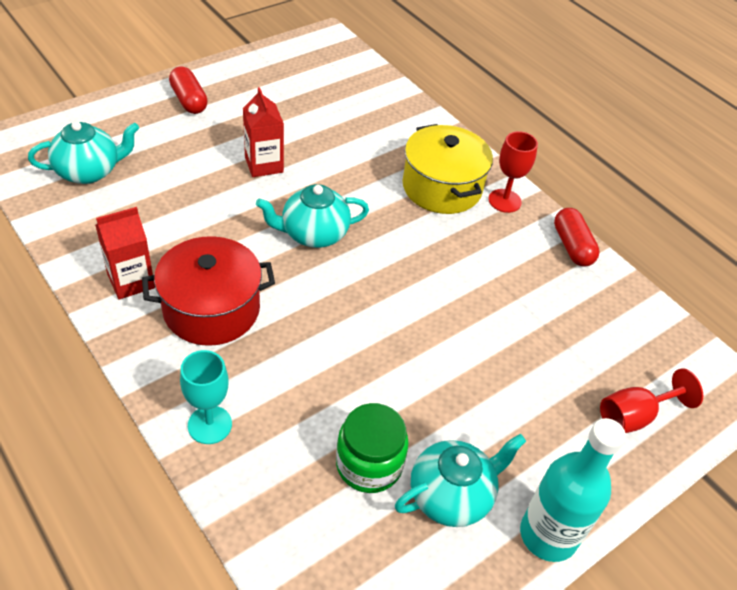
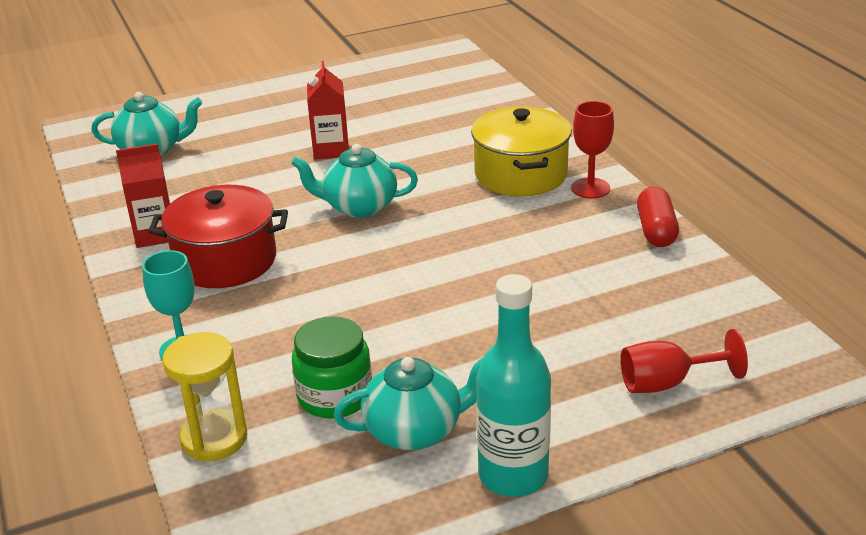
camera: 20 degrees right, 15 degrees down
(189, 100) = (275, 98): red capsule -> none
(277, 529) = (214, 438): none -> yellow hourglass

